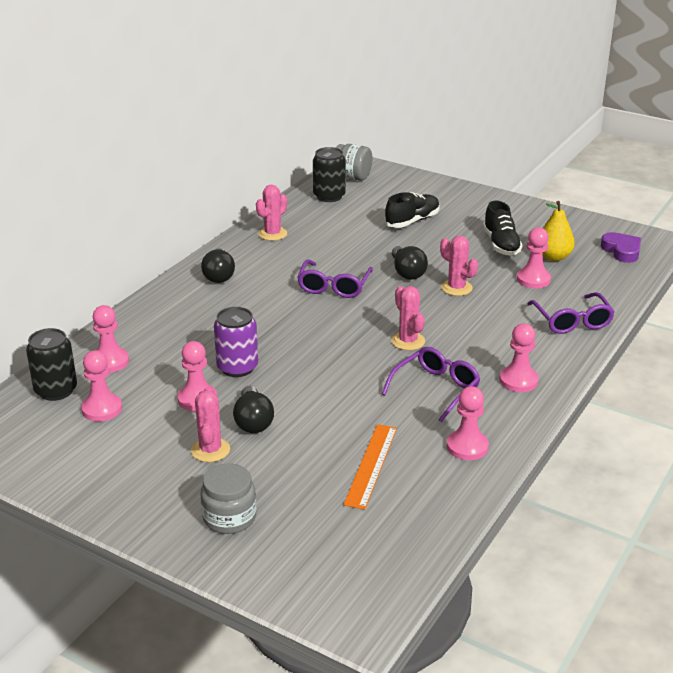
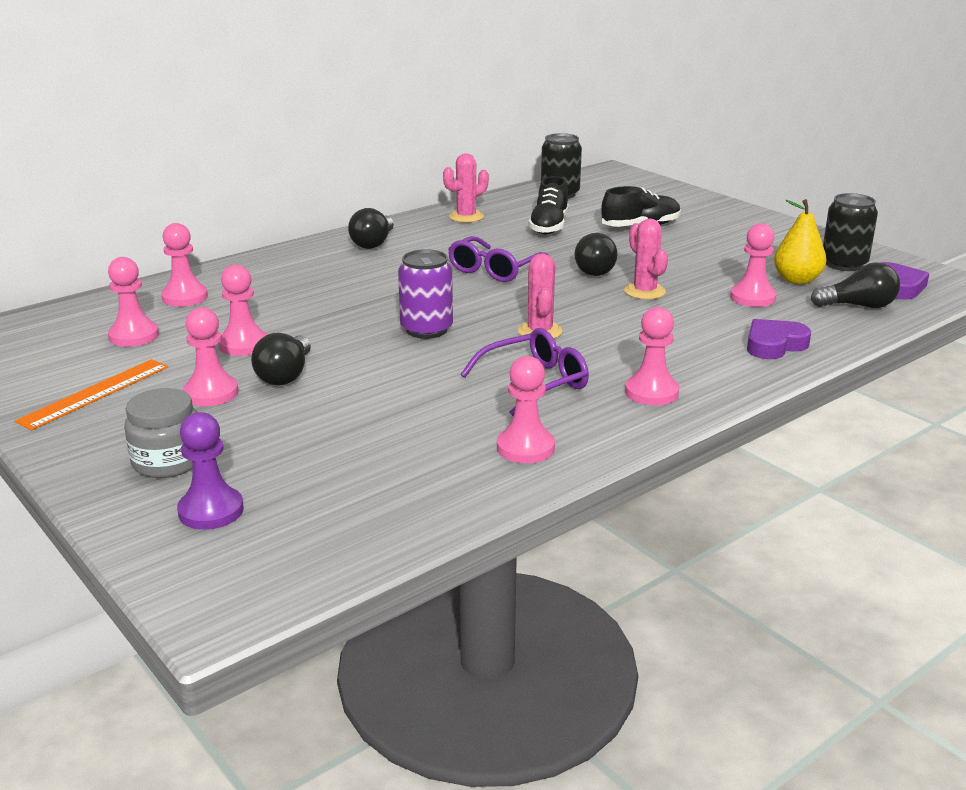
camera: 20 degrees right, 5 degrees down
(56, 390) = (104, 312): black can -> black can (844, 264)
(210, 450) = (211, 393): pink cactus -> pink pawn
(237, 367) = (316, 324): purple can -> purple can (426, 329)
(295, 550) = (211, 511): none -> purple pawn
(352, 177) = (601, 181): grey jar -> none
(371, 465) = (385, 443): orange ruler -> orange ruler (95, 393)
(501, 244) = (736, 260): black shoe -> black shoe (549, 226)
(572, 321) = (774, 345): purple glasses -> purple heart
(606, 274) = (858, 306): none -> black light bulb

